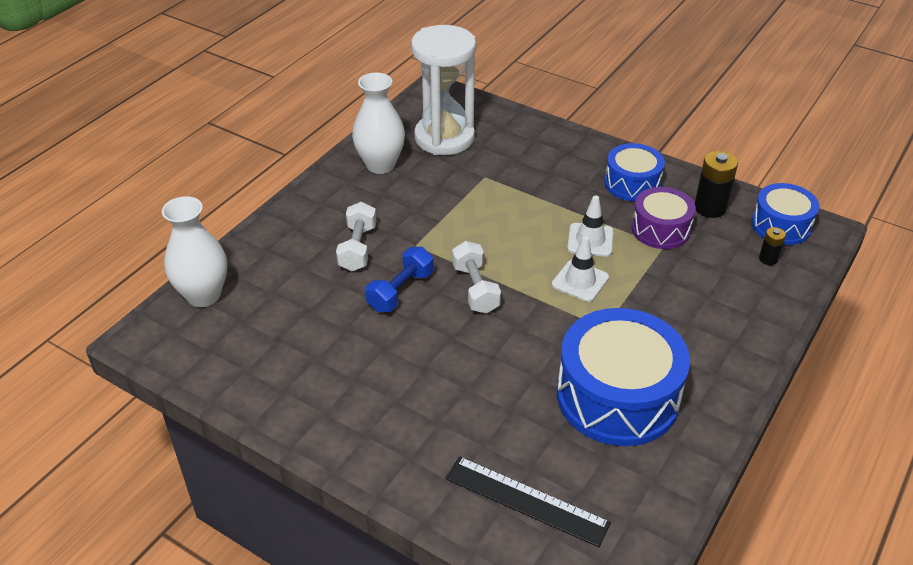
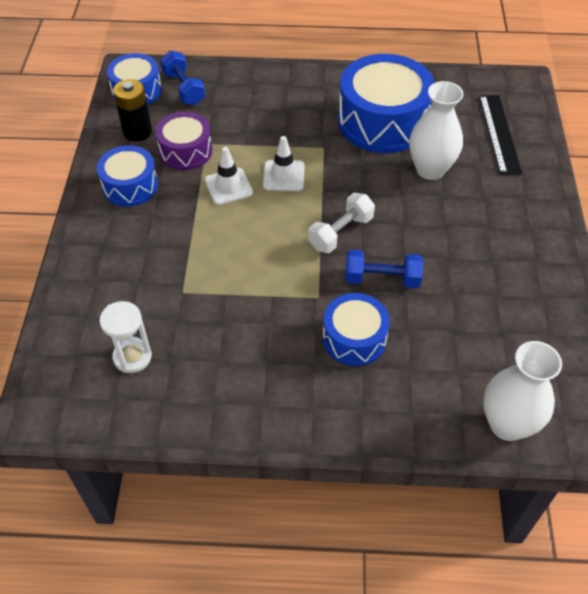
camera: 120 degrees left, 10 degrees up
(357, 248) = (354, 338): white dumbbell -> blue drum
(380, 165) = (216, 390): white vase -> white vase (430, 169)
(444, 138) = (132, 357): white hourglass -> white hourglass, size x0.52
(768, 259) = (184, 88): black battery -> blue dumbbell

